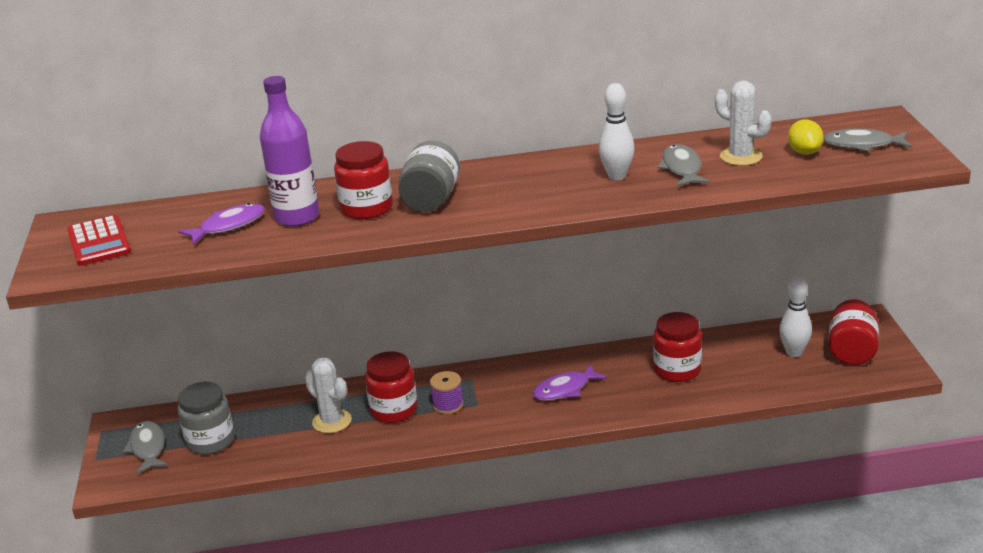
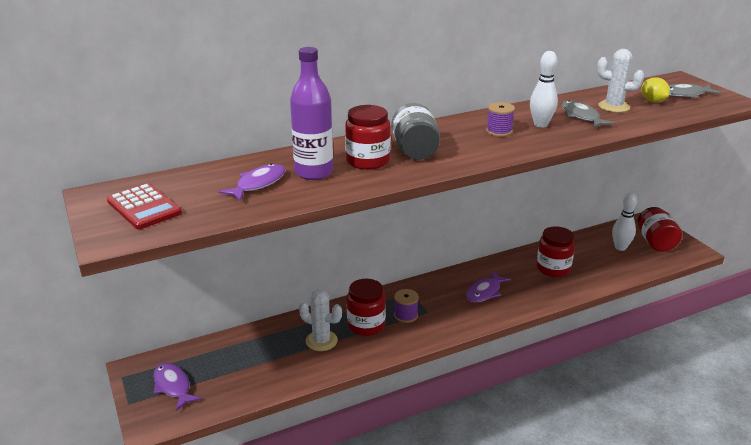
camera: 20 degrees left, 0 degrees up
(148, 448) = (173, 386): grey fish -> purple fish
(210, 441) = (227, 372): grey jar -> none
(555, 181) = (499, 131): none -> purple spool

